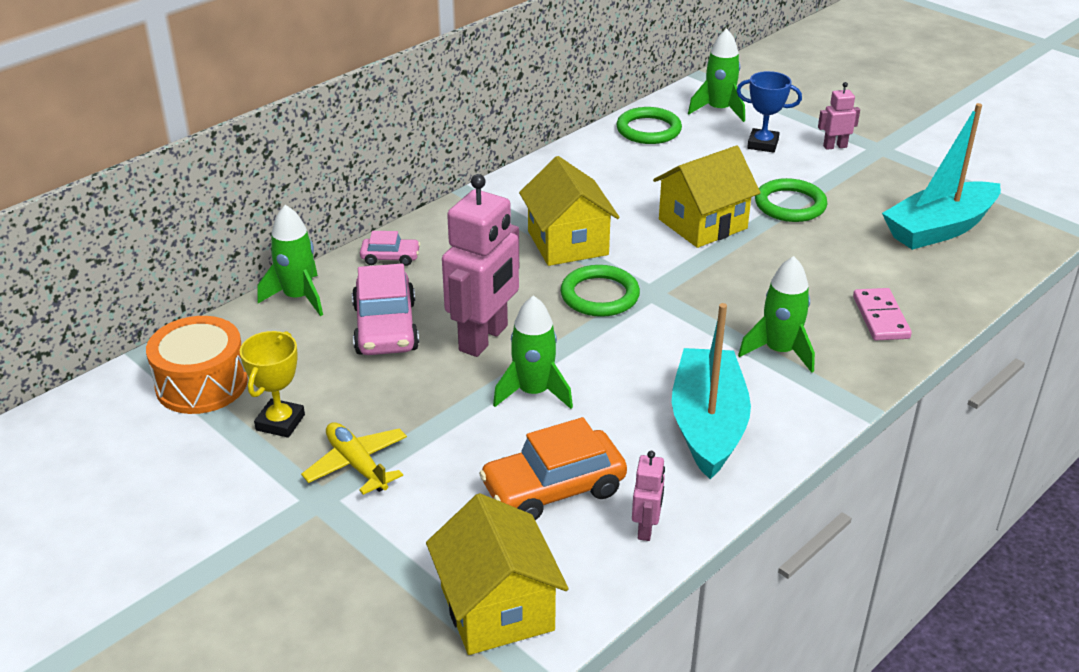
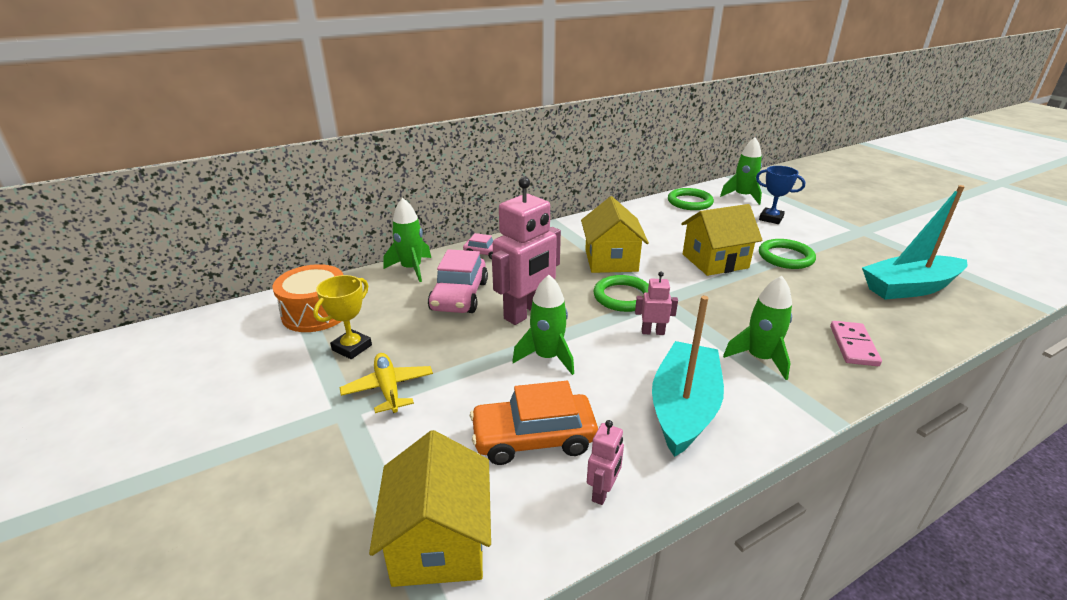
camera: 15 degrees right, 5 degrees down
(835, 146) = (826, 225): pink robot -> pink robot (652, 332)

